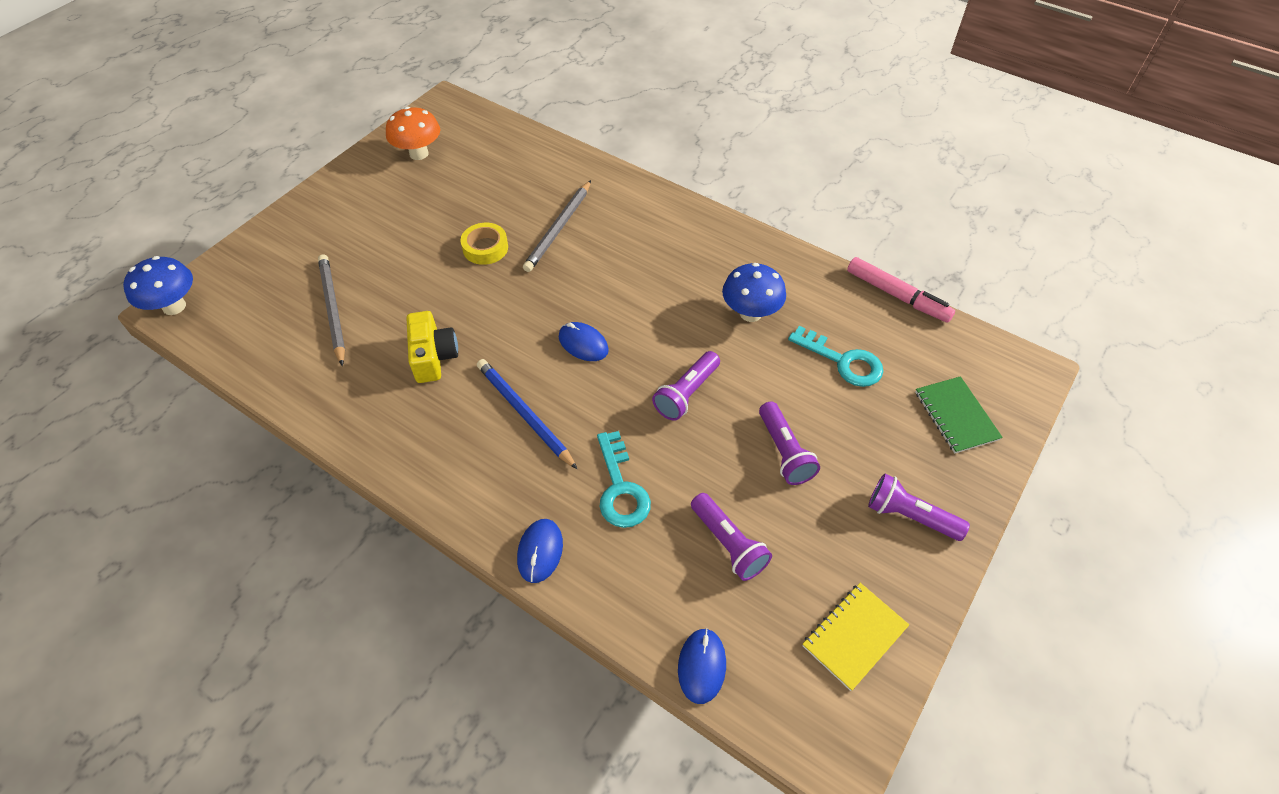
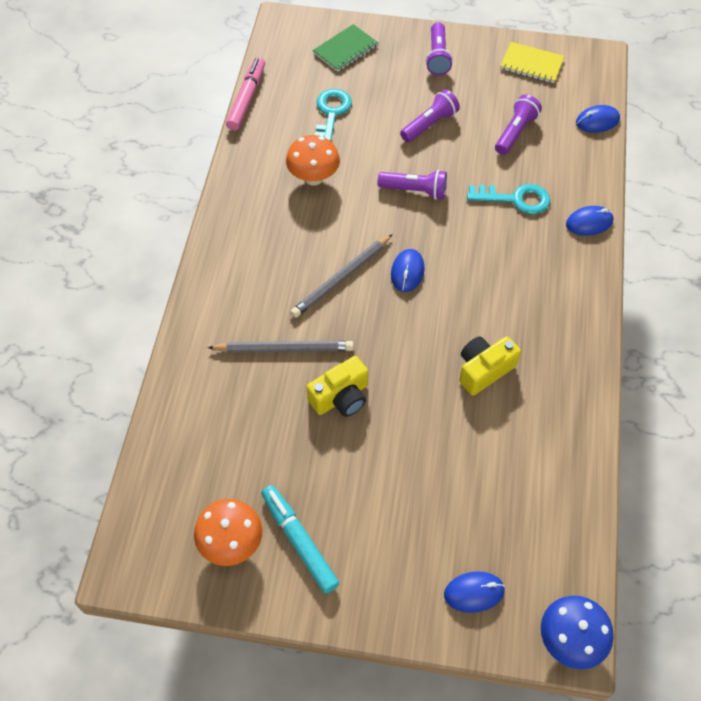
camera: 115 degrees left, 5 degrees up
(261, 266) = (474, 592): none -> blue mouse
(332, 309) = (485, 484): grey pencil -> grey pencil (341, 278)
(389, 186) = (299, 541): none -> turquoise marker
(485, 248) = (341, 397): yellow tape -> yellow camera
(524, 414) = (495, 280): blue pencil -> none
(620, 488) = (515, 199): turquoise key -> turquoise key turned 45 degrees clockwise
(750, 313) = (313, 178): blue mushroom -> orange mushroom

